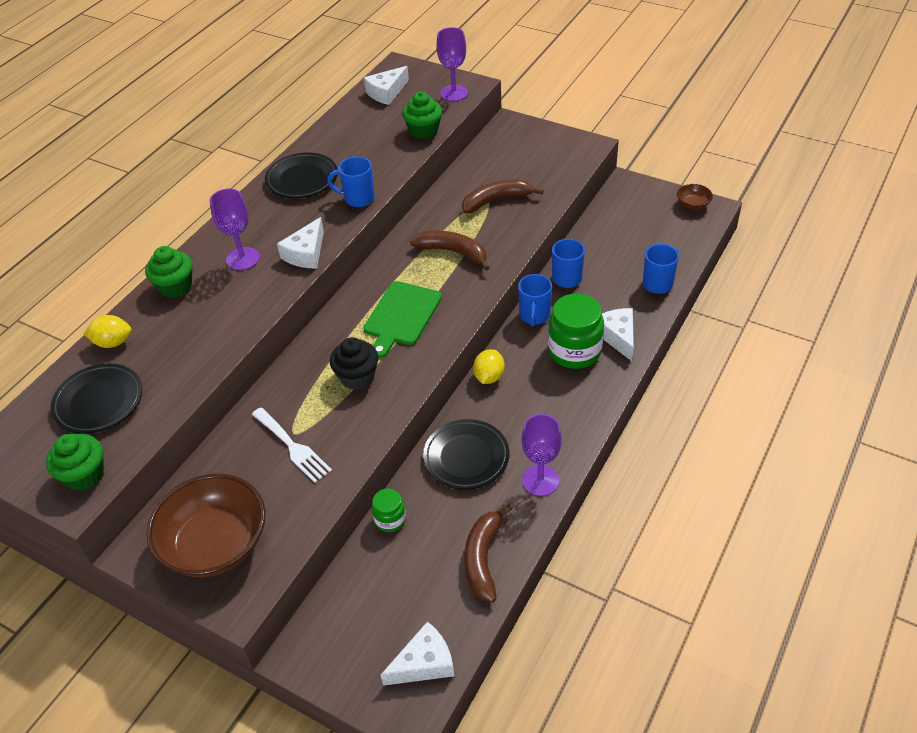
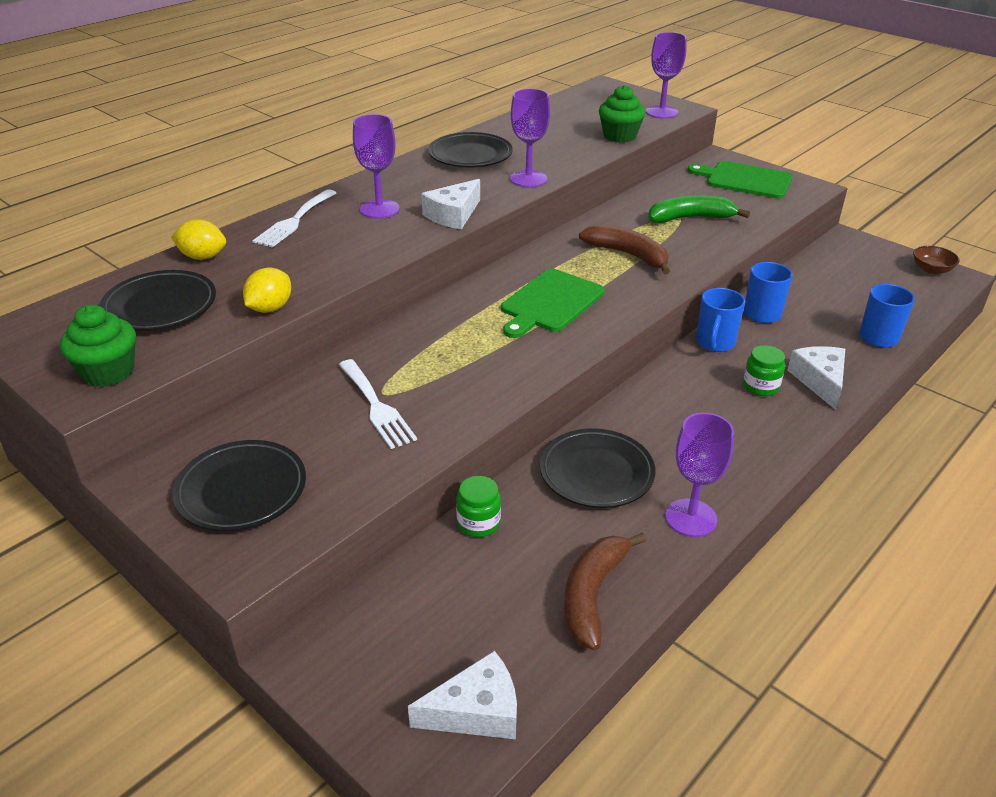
camera: 10 degrees right, 10 degrees down
(175, 287) = (294, 221): green cupcake -> white fork
(215, 544) = (241, 491): brown bowl -> black plate
(357, 377) = (479, 351): black cupcake -> none
(358, 198) = (528, 179): blue mug -> purple goblet
(386, 92) = (586, 102): white cheese -> none
(489, 377) = (644, 393): yellow lemon -> yellow lemon (270, 308)
(496, 200) = (690, 218): brown banana -> green banana
(534, 147) = (745, 180): none -> green cutting board
(574, 351) = (760, 386): green jar -> green jar, size x0.53

